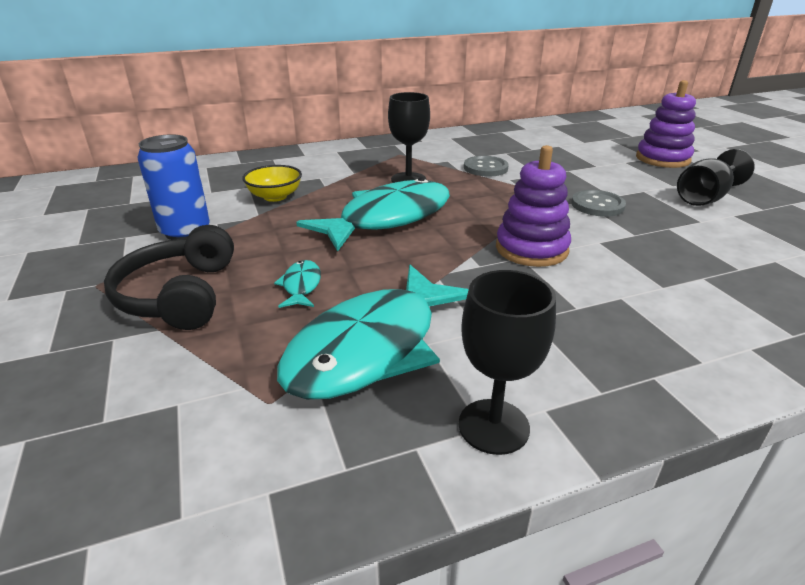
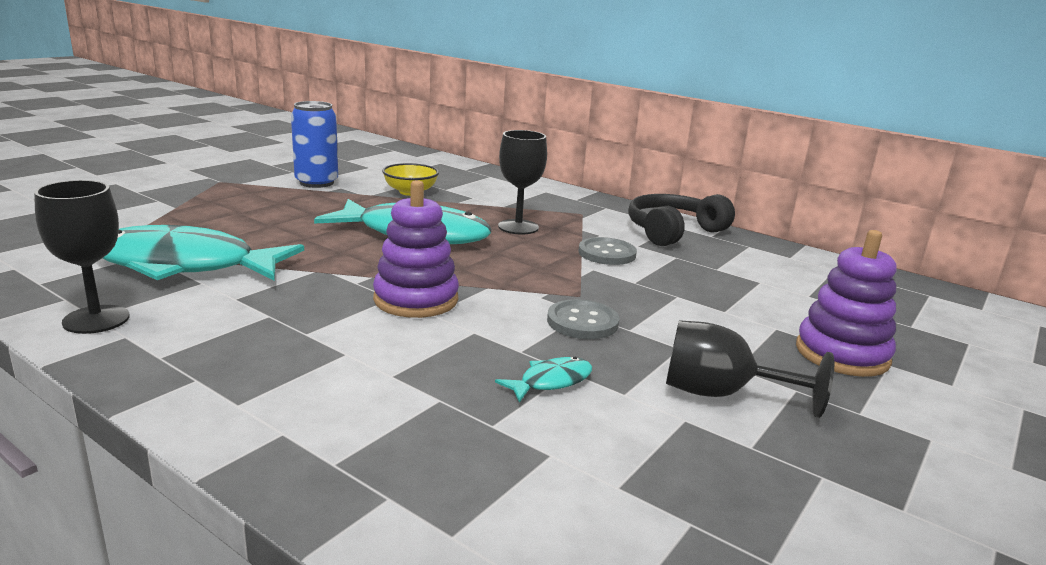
camera: 55 degrees right, 10 degrees down
(180, 295) = (222, 202): black headphones -> black headphones (673, 231)
(301, 286) = (261, 229): turquoise fish -> turquoise fish (551, 382)

